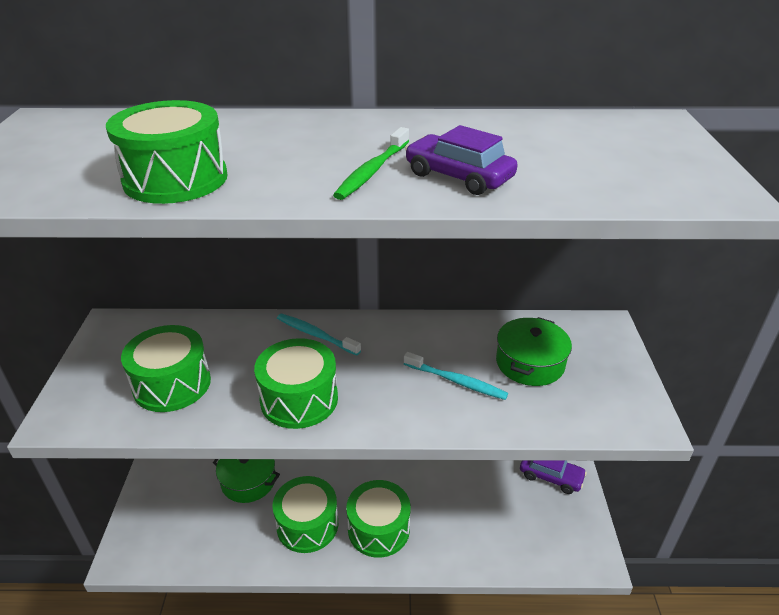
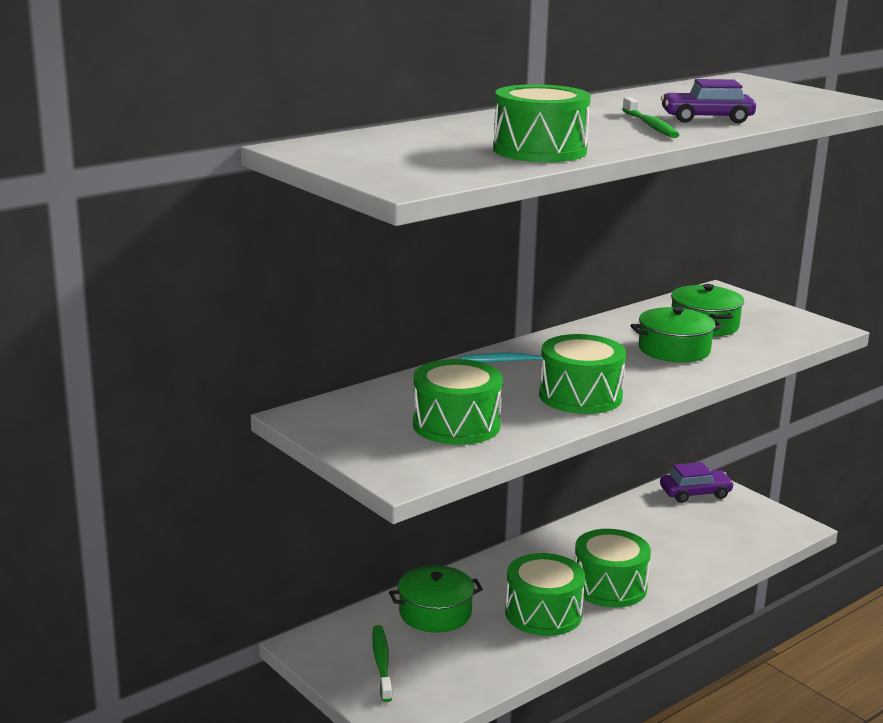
camera: 40 degrees left, 15 degrees down
(172, 502) = (382, 663): none -> green toothbrush
(456, 381) = (674, 350): turquoise toothbrush -> green pot

